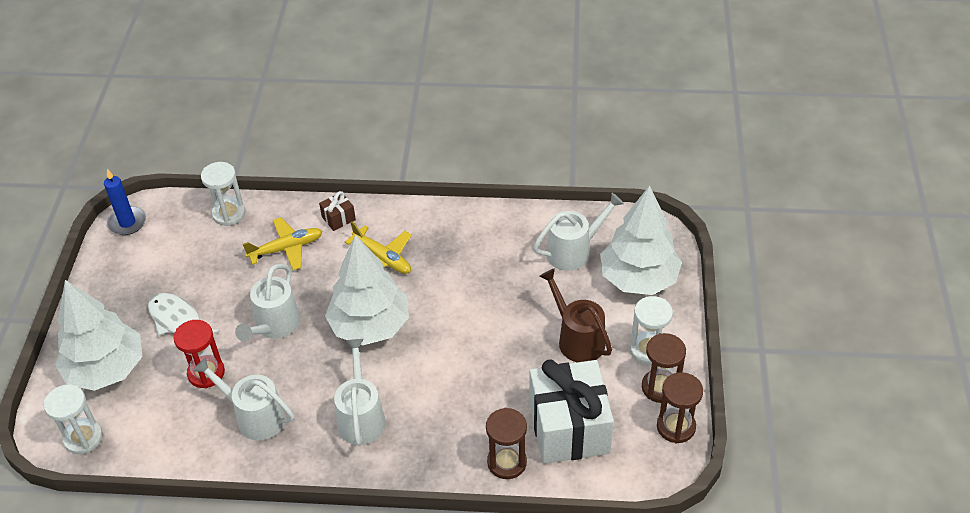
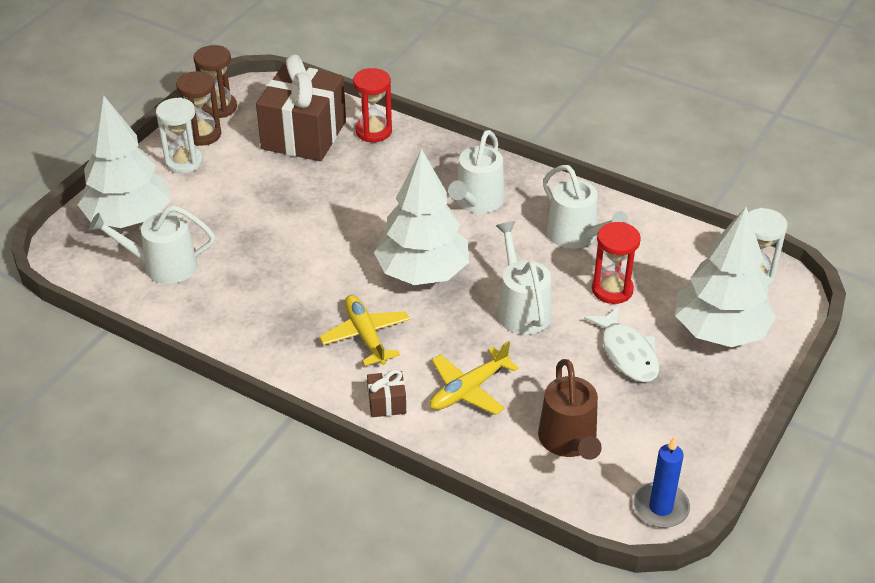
camera: 155 degrees left, 5 degrees down
(229, 214) = (520, 465): white hourglass -> none
(274, 325) = (521, 309): white watering can -> white watering can turned 60 degrees counterclockwise
(286, 248) = (468, 390): yellow plane -> yellow plane turned 45 degrees counterclockwise
(507, 462) = (373, 131): brown hourglass -> red hourglass
(569, 428) = (304, 135): white gift -> brown gift
(577, 339) = (236, 191): brown watering can -> brown watering can (569, 441)

